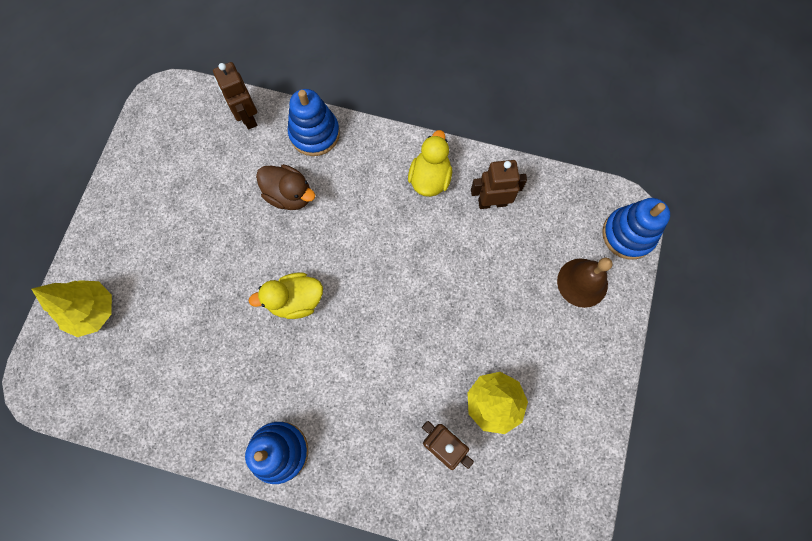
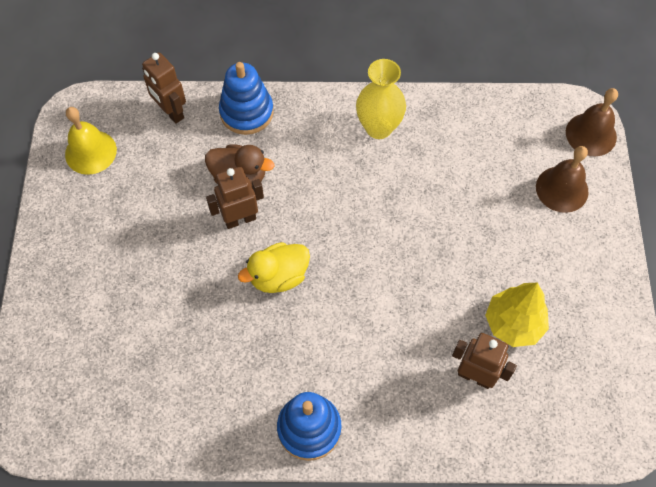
camera: 15 degrees left, 10 degrees down
(93, 311) = (63, 341): yellow tree -> none
(166, 138) = (90, 152): none -> yellow bell
(430, 178) = (378, 127): yellow duck -> yellow vase
(492, 202) = (448, 136): brown robot -> brown robot (240, 219)
(628, 234) = (591, 134): blue stacking toy -> brown bell

